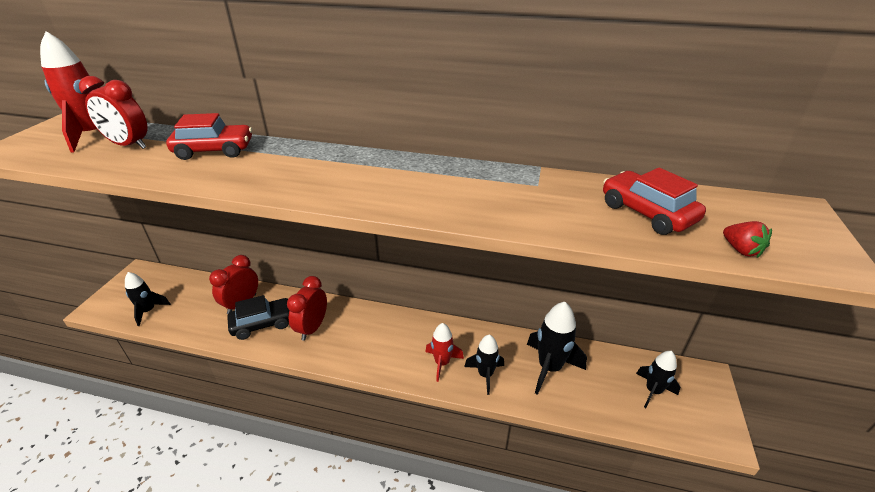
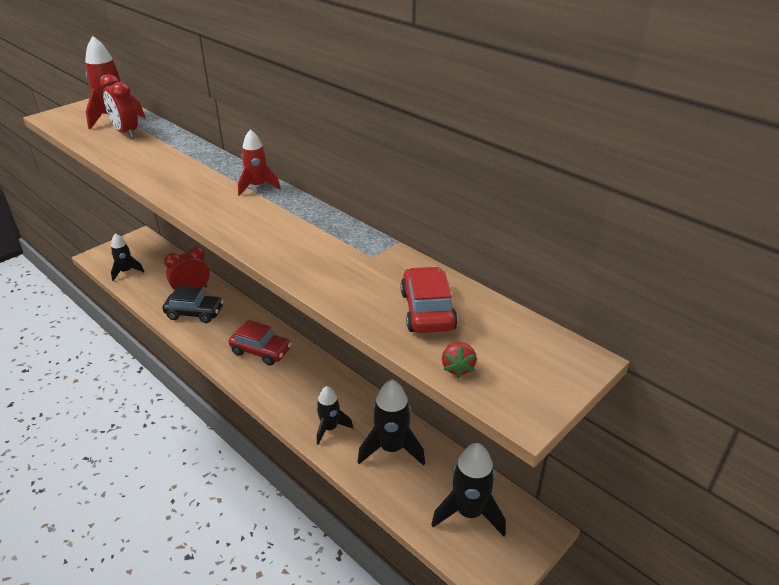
camera: 30 degrees right, 0 degrees up
(214, 150) = (174, 152): red car -> red car (261, 351)
(312, 328) = (227, 331): red clock -> none
(442, 363) = (303, 403): red rocket -> red rocket (257, 186)
(653, 391) = (469, 512): black rocket -> black rocket, size x1.57

